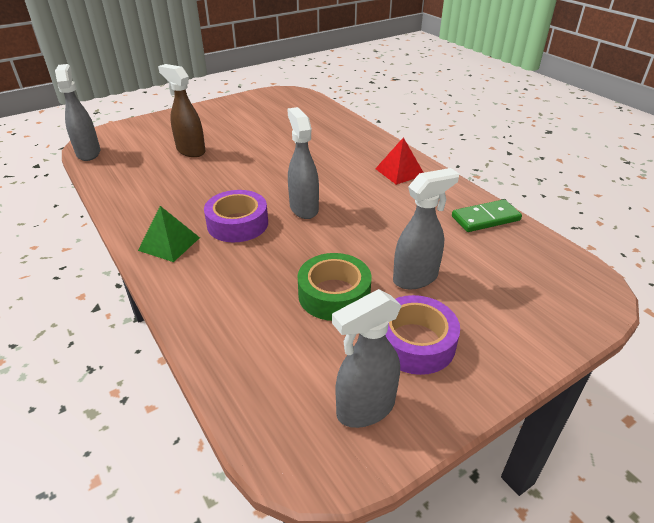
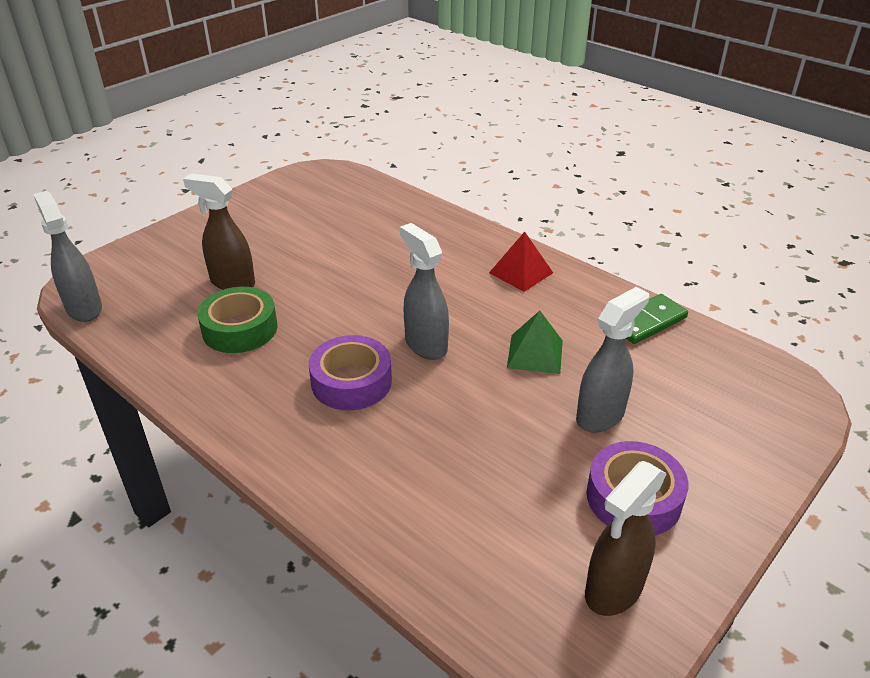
camera: 15 degrees left, 0 degrees up
(169, 244) = (275, 427): green pyramid -> green pyramid (535, 354)
(334, 294) = (516, 456): green tape -> green tape (240, 329)
(365, 408) = (613, 590): grey spray bottle -> brown spray bottle

